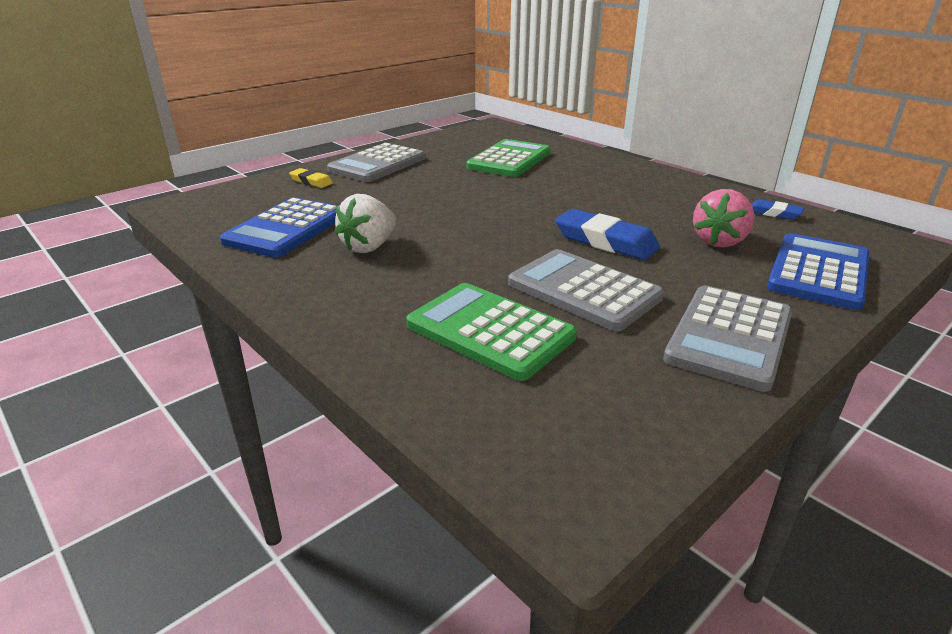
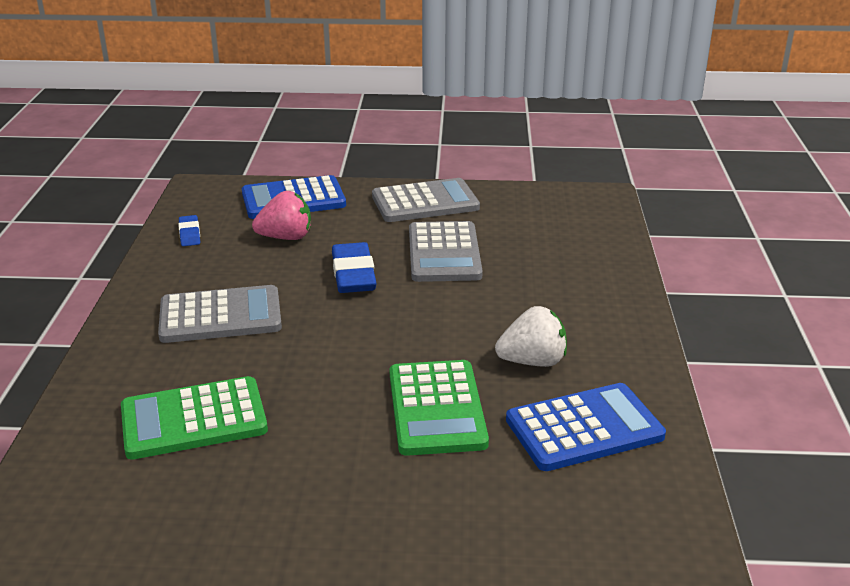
camera: 135 degrees left, 0 degrees up
(311, 181) = (475, 517): yellow eraser -> none
(377, 164) = (346, 512): grey calculator -> grey calculator (220, 316)
(490, 331) = (540, 259): green calculator -> green calculator (436, 408)

